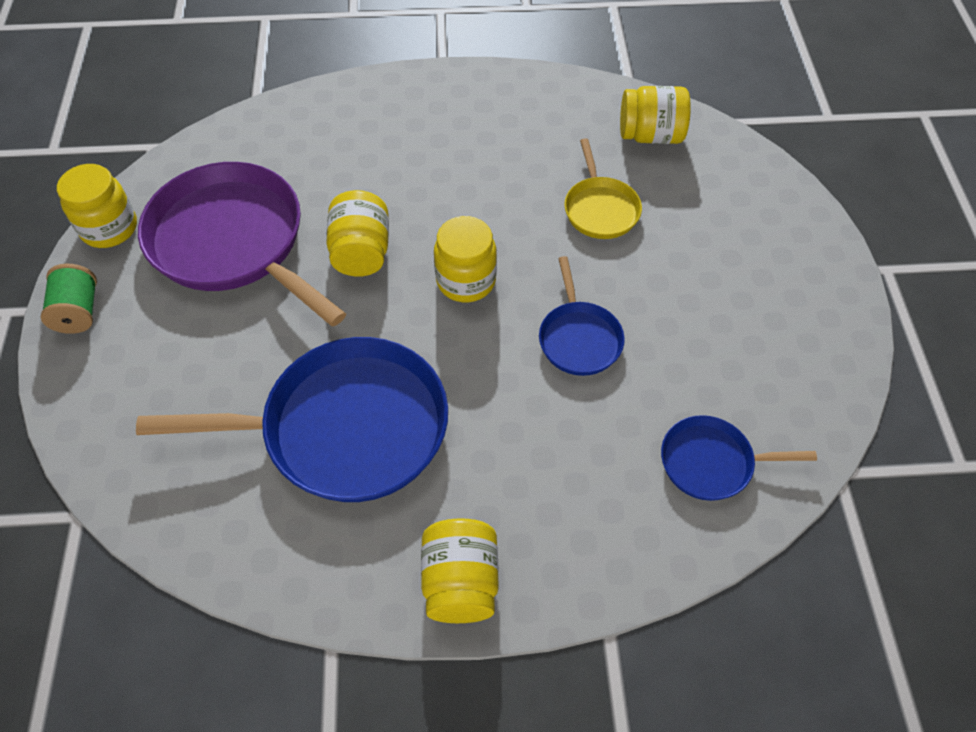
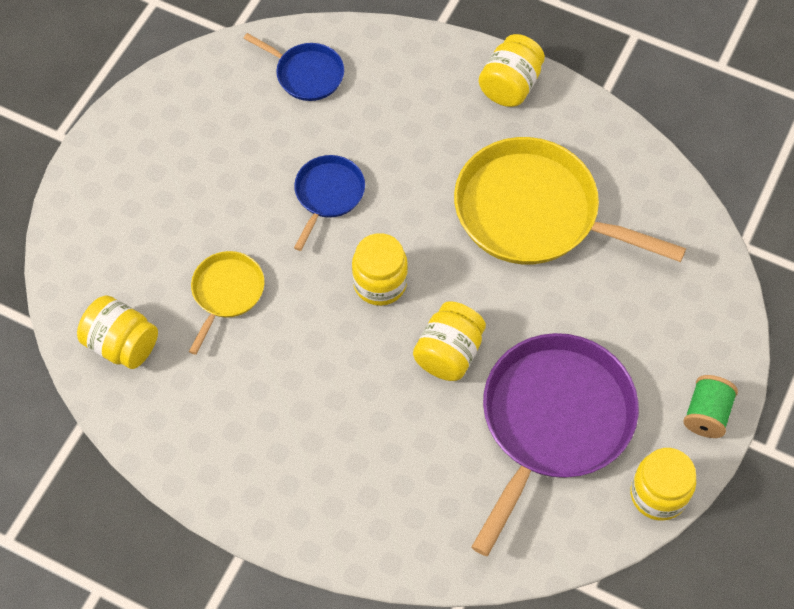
camera: 150 degrees left, 5 degrees up
(232, 242) = (553, 421): purple pan -> purple pan turned 135 degrees counterclockwise
(346, 428) = (533, 212): blue pan -> yellow pan

